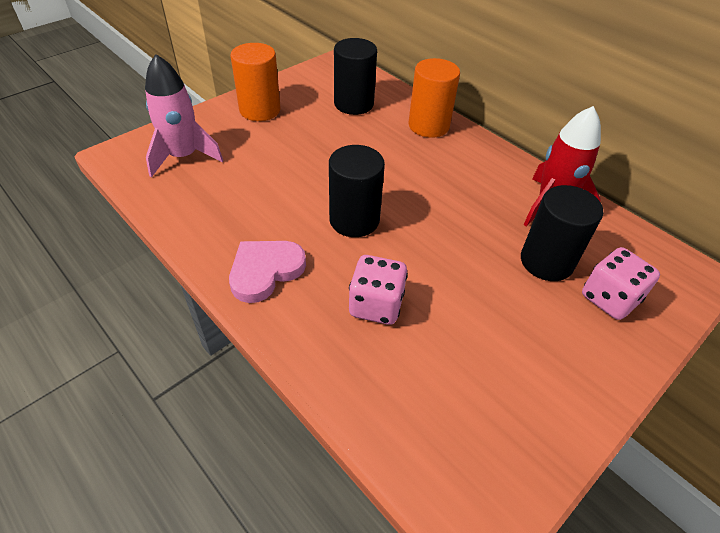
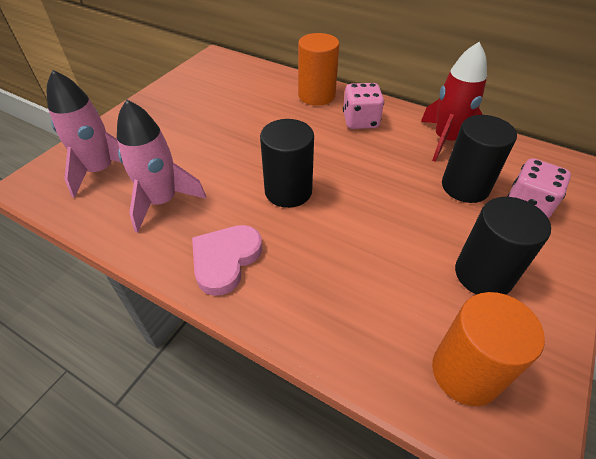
camera: 15 degrees left, 0 degrees up
(229, 200) = (162, 201): none -> pink rocket
(260, 110) = (159, 112): orange cylinder -> orange cylinder (465, 372)
(354, 104) = (243, 90): black cylinder -> black cylinder (483, 274)
(376, 305) = (341, 263): pink dice -> pink dice (360, 121)

